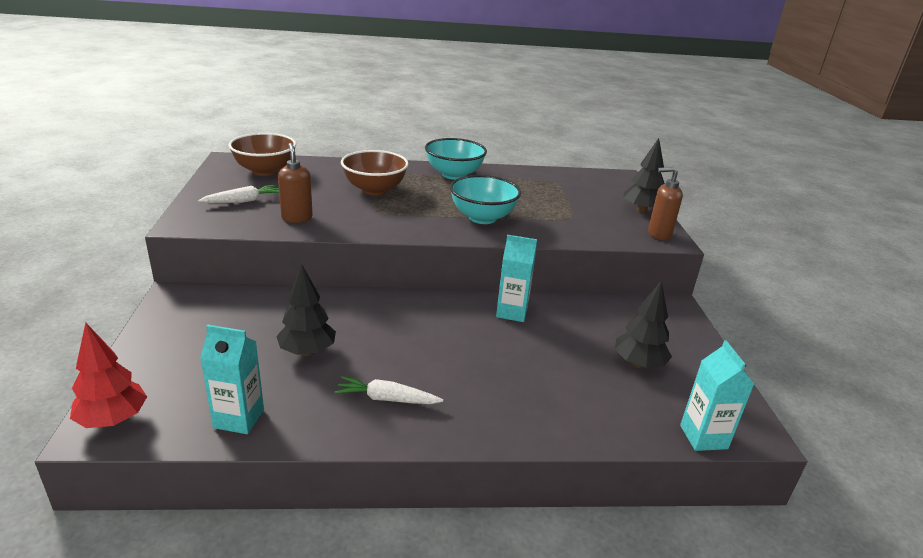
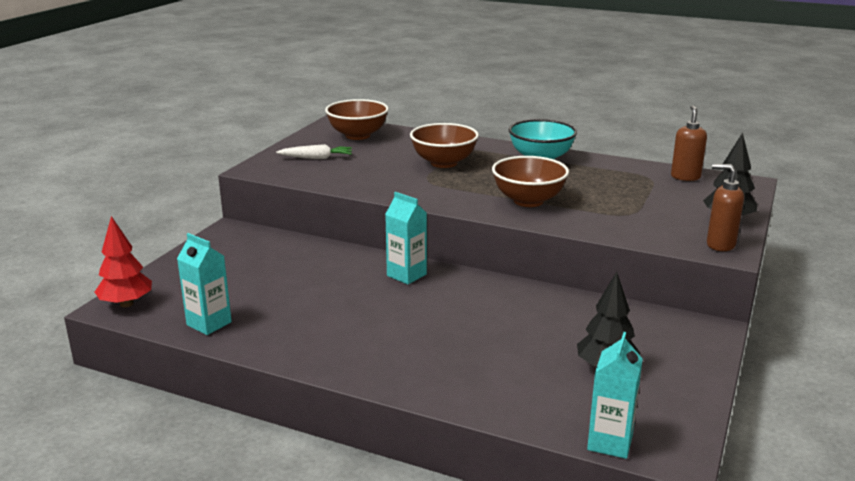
camera: 30 degrees right, 5 degrees down
(297, 218) = (349, 177): brown soap dispenser -> brown soap dispenser (685, 177)
(307, 351) = (298, 290): black tree -> none
(387, 399) = (332, 338): white carrot -> none
(482, 218) = (528, 201): turquoise bowl -> brown bowl
(512, 312) = (513, 297): turquoise carton -> turquoise carton (406, 275)

